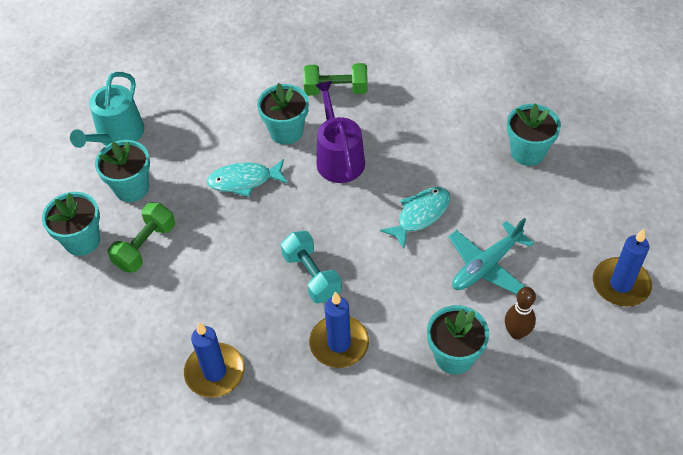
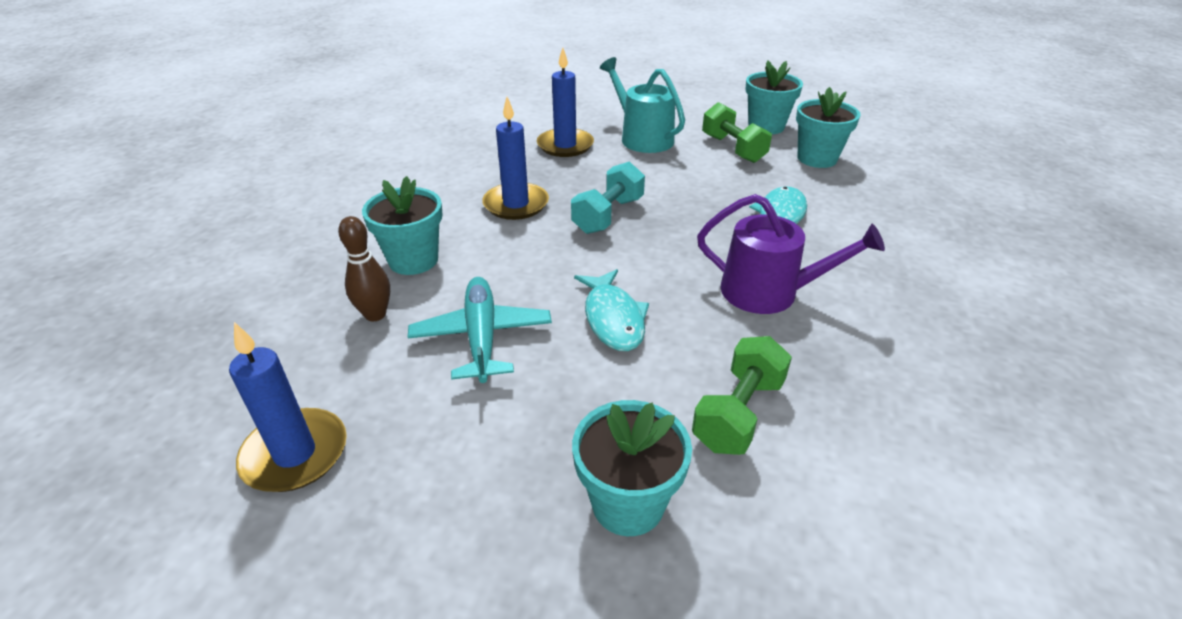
camera: 120 degrees right, 15 degrees down
(117, 135) = (905, 167): turquoise watering can -> turquoise watering can (642, 138)
(286, 132) = (847, 269): turquoise flower pot -> none
(312, 276) = (608, 215): turquoise dumbbell -> turquoise dumbbell turned 60 degrees counterclockwise
(336, 90) = (918, 341): green dumbbell -> green dumbbell (738, 413)

